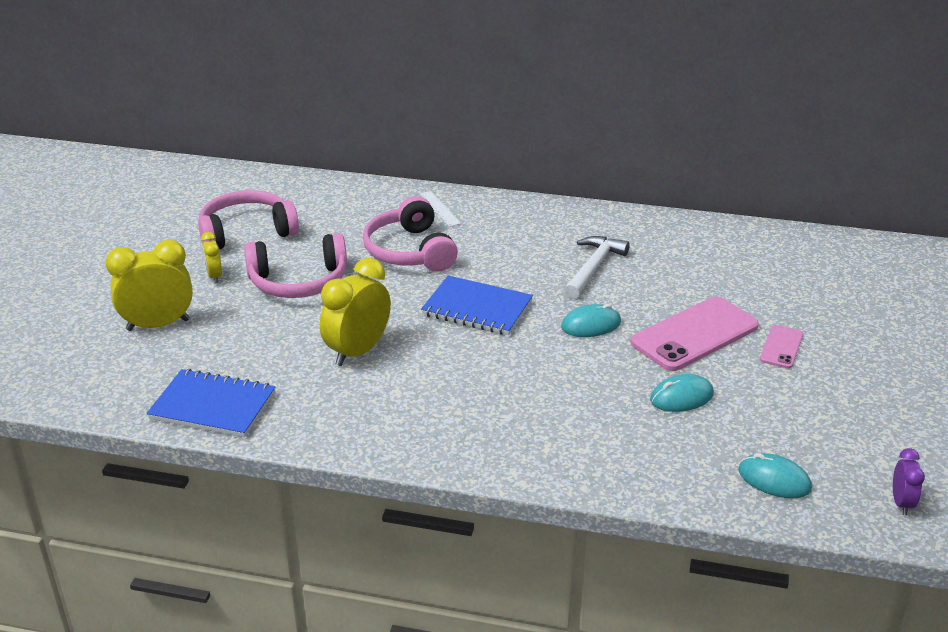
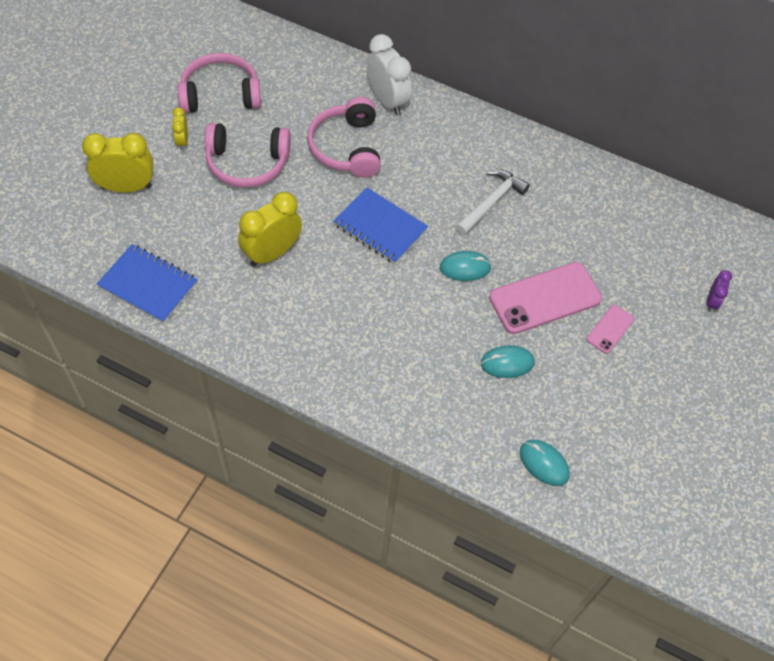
camera: 10 degrees right, 25 degrees up
(439, 208) = (387, 100): white ruler -> white clock
(901, 503) = (631, 510): purple clock -> purple clock (712, 302)

